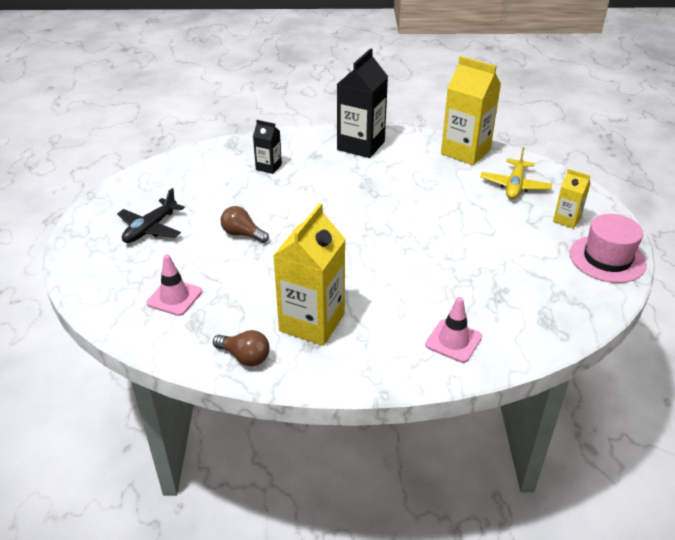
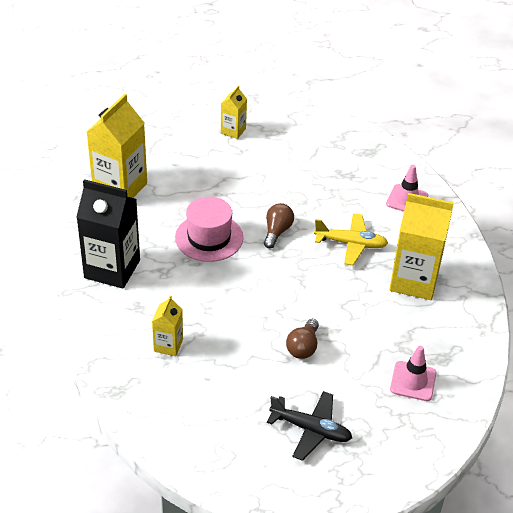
camera: 100 degrees left, 5 degrees up
(245, 357) = (468, 317): brown light bulb -> brown light bulb (277, 231)
(268, 167) = (168, 345): black carton -> yellow carton
(514, 186) = (182, 157): yellow plane -> yellow plane (351, 244)
(607, 259) = (284, 115): pink hat -> pink hat (209, 237)

